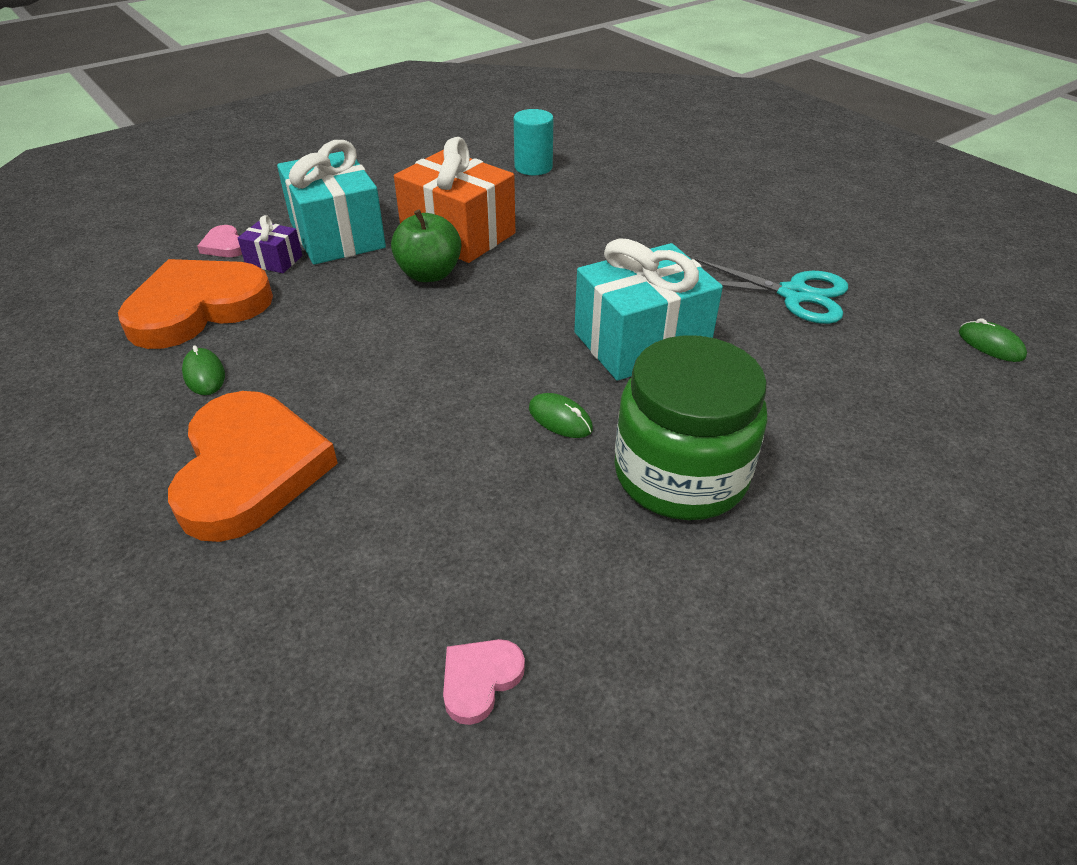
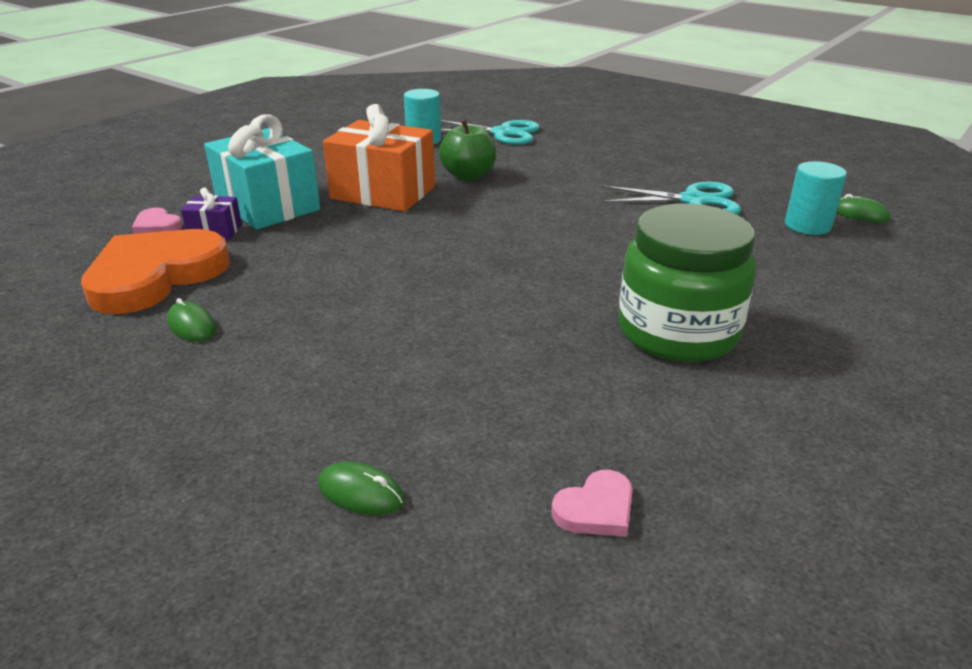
camera: 15 degrees left, 10 degrees down
(250, 470) = (281, 391): orange heart -> none
(429, 274) = (373, 223): green apple -> green apple (468, 176)
(480, 680) = (596, 509): pink heart -> pink heart turned 150 degrees counterclockwise
(560, 419) = (553, 309): green mouse -> green mouse (361, 492)
(623, 168) = (502, 133): none -> turquoise scissors
(641, 342) = (589, 247): turquoise gift -> none
(914, 352) = (807, 225): none -> turquoise cylinder

